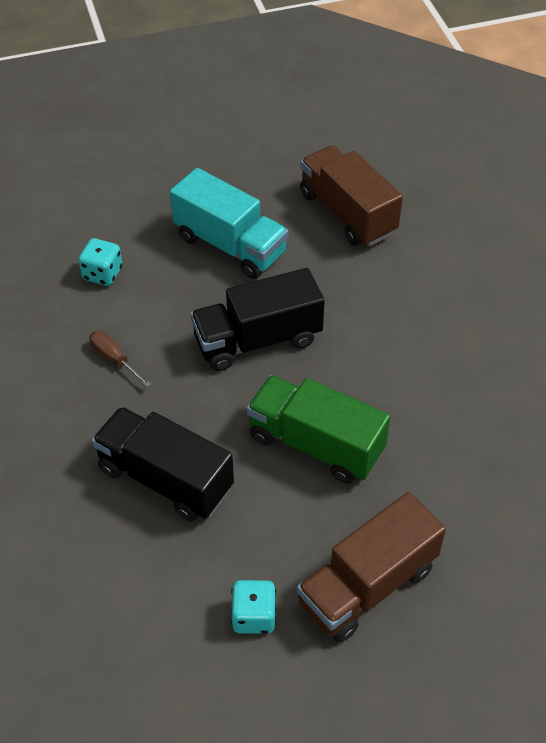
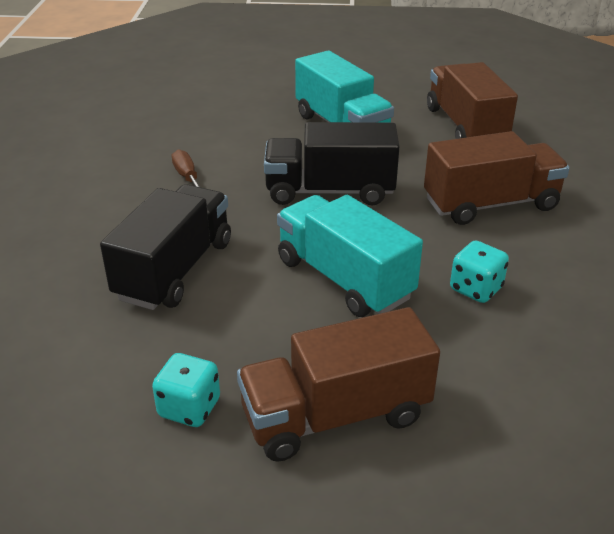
camera: 20 degrees right, 15 degrees down
(102, 274) = (216, 124): turquoise dice -> turquoise dice (476, 289)
(165, 479) = (175, 270): black truck -> black truck turned 60 degrees clockwise
(315, 444) = (344, 279): green truck -> turquoise truck
(405, 316) = (490, 204): none -> brown truck

